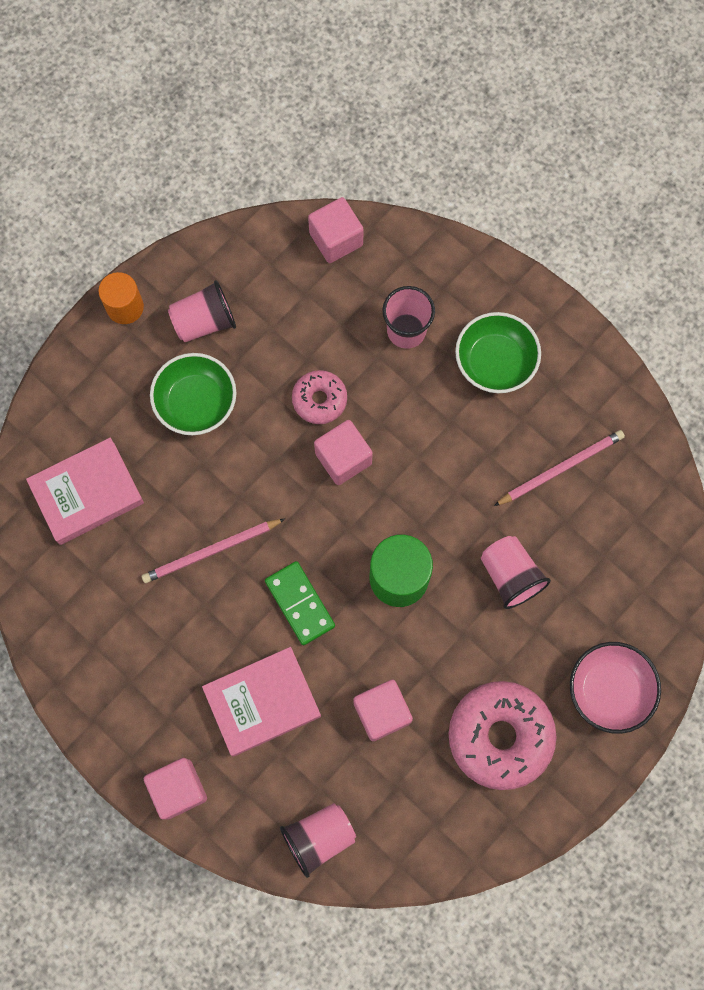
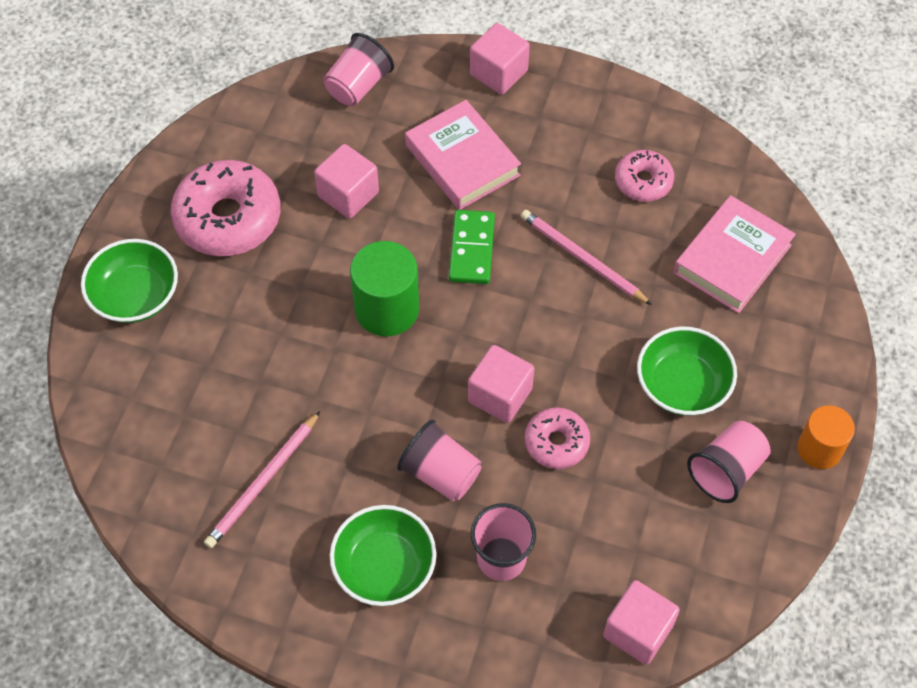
camera: 155 degrees right, 15 degrees down
(115, 604) = (643, 181): none -> pink donut
(211, 551) = (582, 258): pink pencil -> pink pencil turned 90 degrees counterclockwise
(262, 702) = (462, 160): pink book -> pink book turned 75 degrees counterclockwise
(299, 604) = (472, 249): green domino -> green domino turned 60 degrees clockwise
(510, 575) = (275, 356): pink cup -> pink cup (440, 473)
(609, 690) = (135, 296): pink bowl -> green bowl

